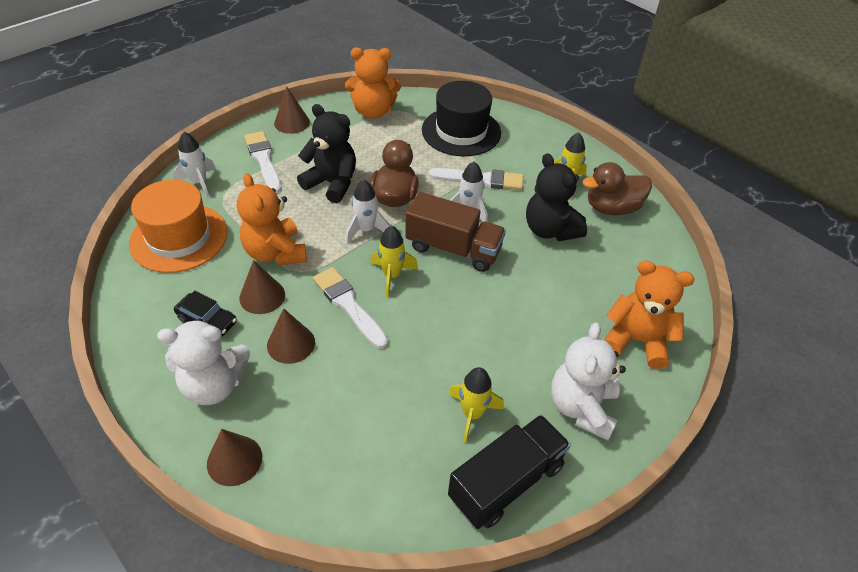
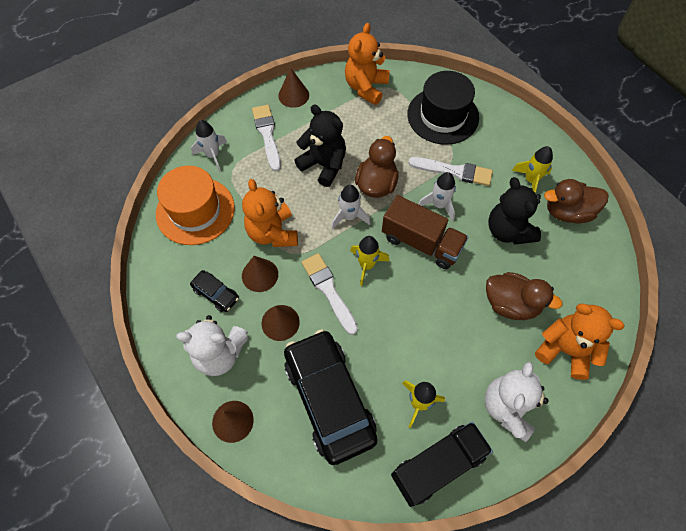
camera: 10 degrees right, 15 degrees up
(359, 421) = (329, 399): none -> black car
(373, 111) = (366, 87): orange teddy bear -> orange teddy bear turned 105 degrees clockwise
(565, 300) = (510, 304): none -> brown duck

